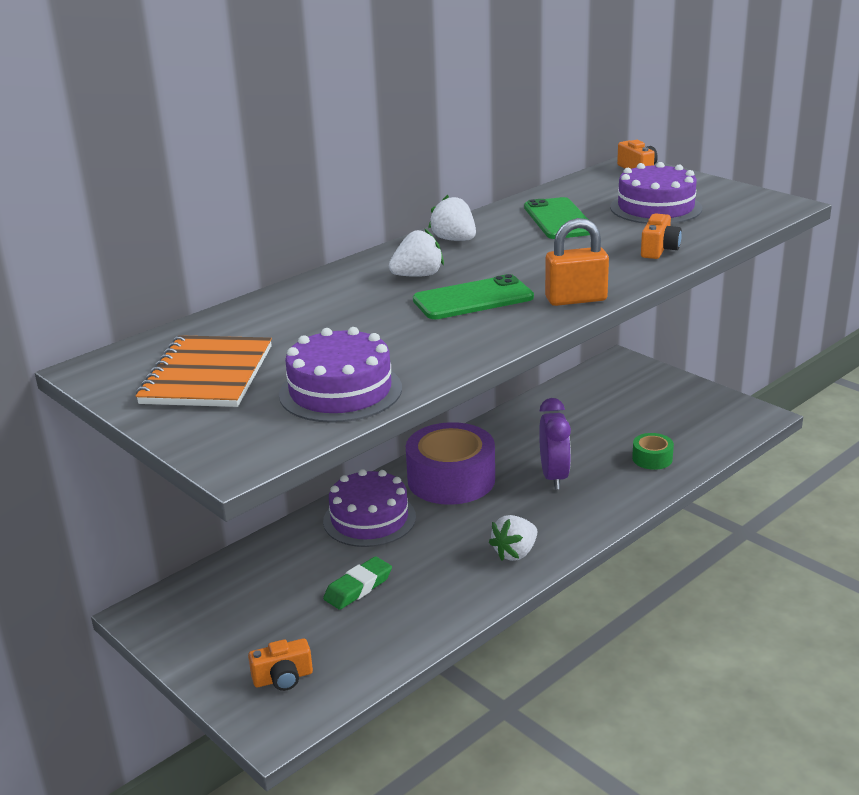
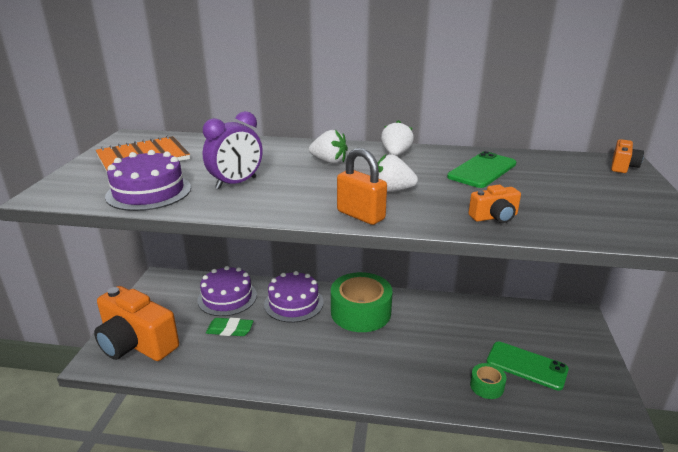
camera: 50 degrees right, 0 degrees up
(283, 678) = (136, 343): orange camera -> orange camera, size x2.35
(451, 479) = (360, 312): purple tape -> green tape
(473, 299) = (317, 185): green phone -> green phone (526, 365)
(515, 553) = (314, 373): white strawberry -> white strawberry (392, 190)
(554, 477) = (410, 351): purple clock -> purple clock (236, 183)
(656, 208) = (568, 193): purple cake -> purple cake (227, 297)

